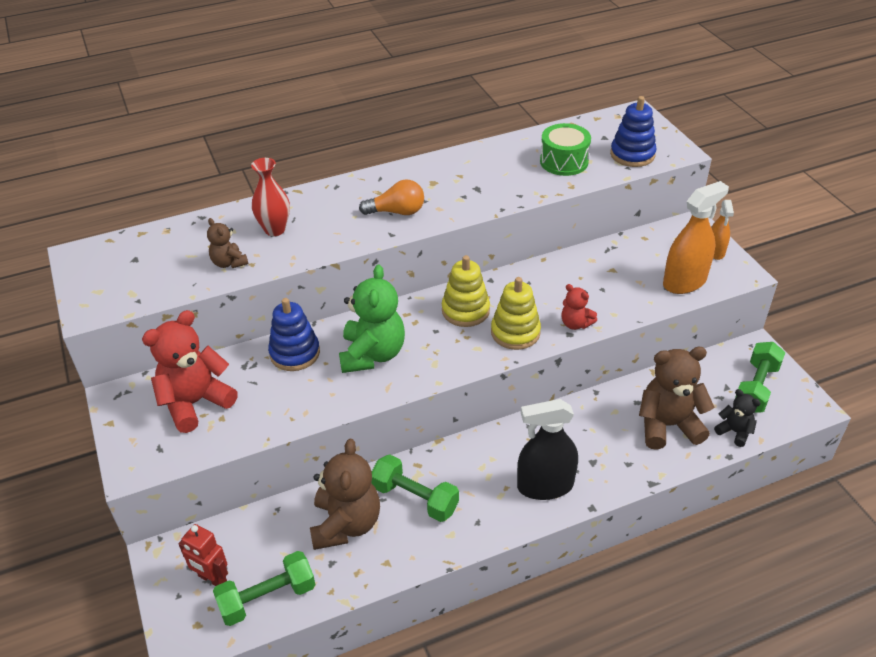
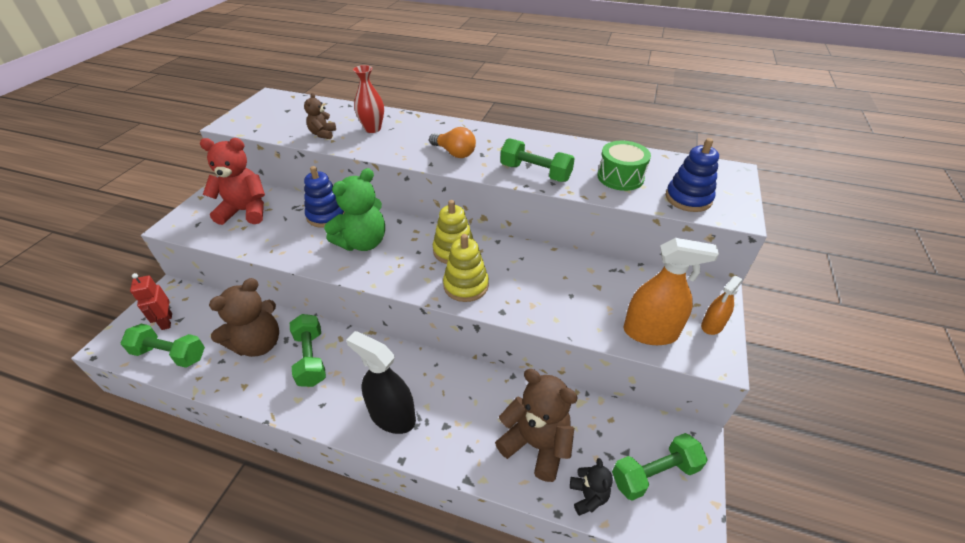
camera: 40 degrees right, 0 degrees up
(494, 193) = (535, 173): none -> green dumbbell
(575, 324) = (516, 307): red teddy bear -> none

